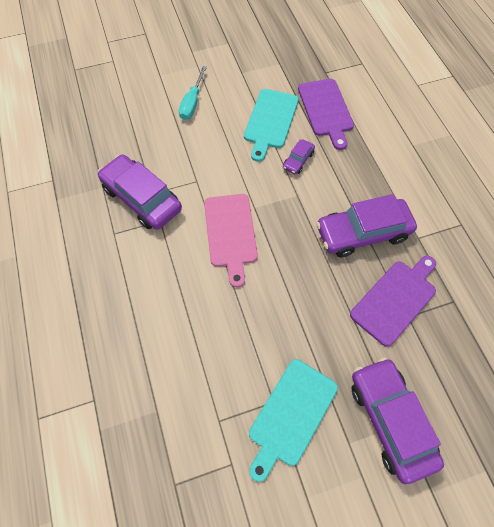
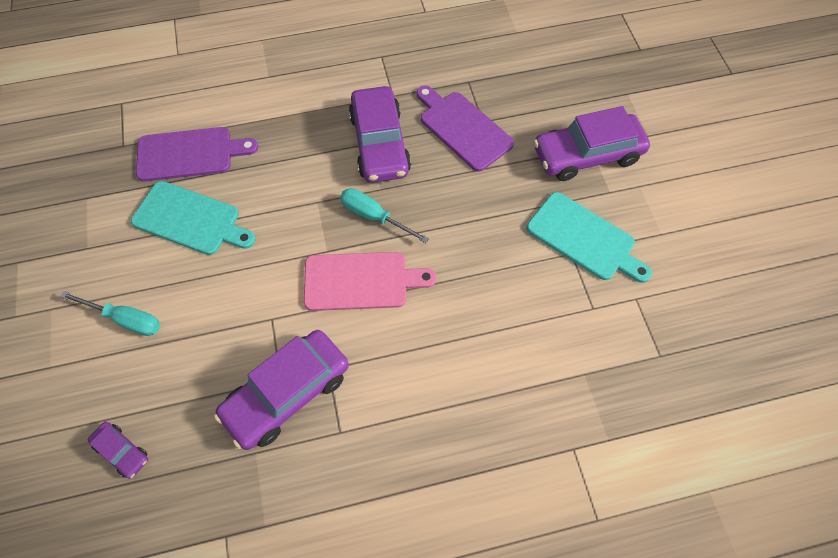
camera: 85 degrees left, 0 degrees up
(289, 236) = (374, 216): none -> turquoise screwdriver
(298, 160) = (264, 195): purple car -> purple car (122, 451)

